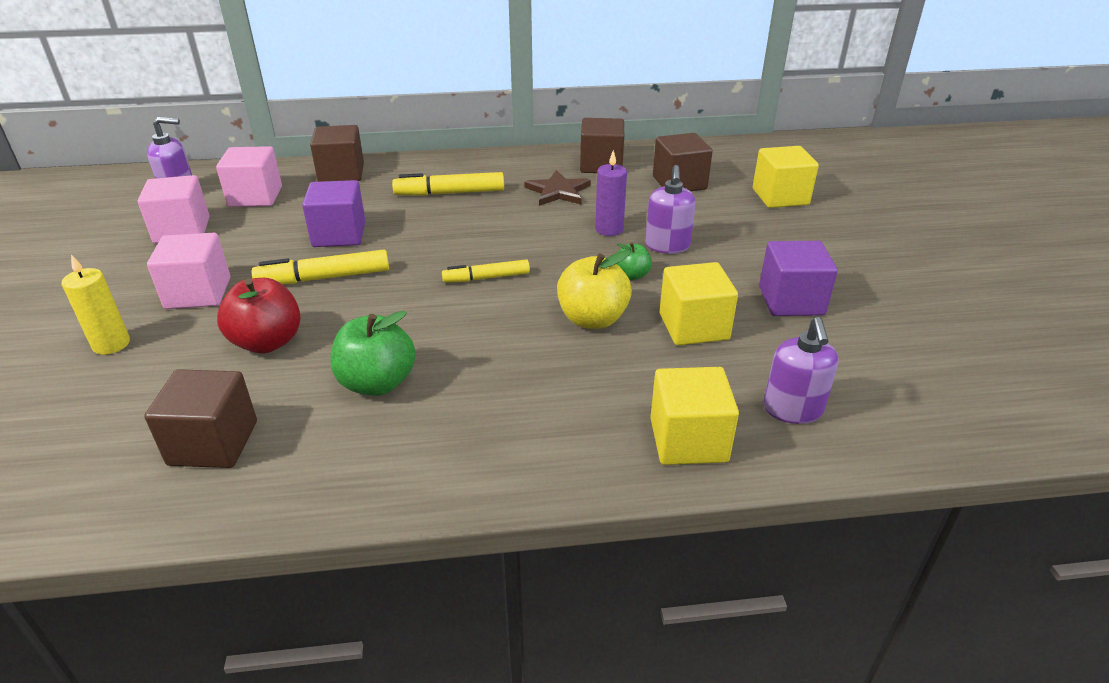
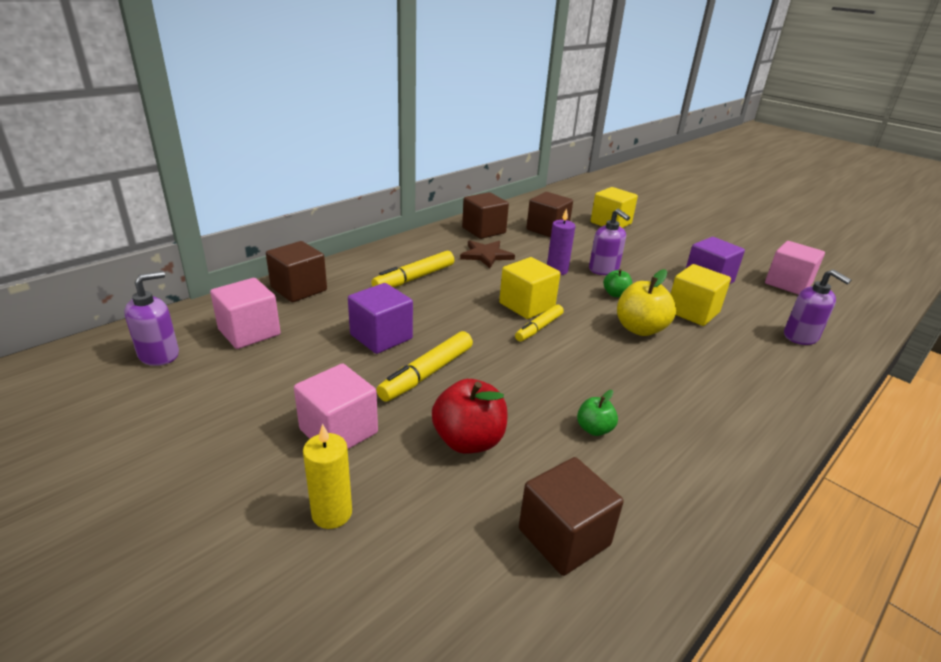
camera: 40 degrees left, 5 degrees down
(182, 230) = (223, 385): pink cube -> pink cube (788, 284)
(377, 383) = (594, 429): green apple -> green apple, size x0.55
(688, 440) = (792, 375): yellow cube -> yellow cube (527, 305)

